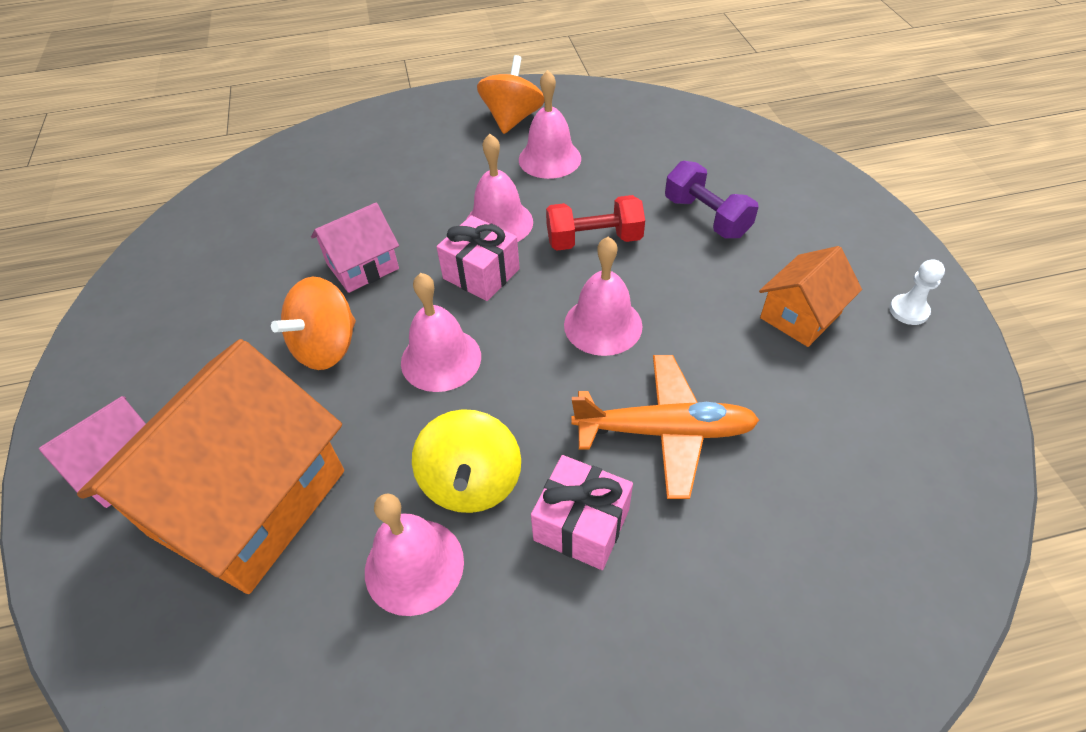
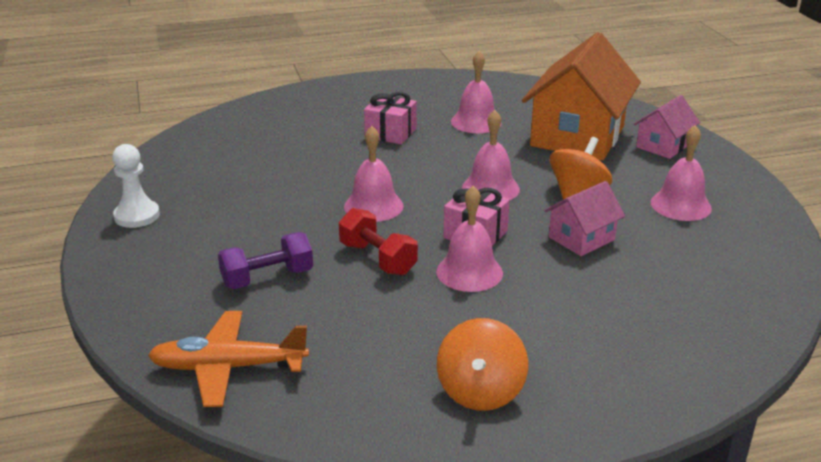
camera: 175 degrees right, 20 degrees down
(471, 482) = (454, 144): yellow spinning top -> none
(549, 159) = (425, 336): pink bell -> pink bell (680, 205)
(594, 240) = (378, 259): red dumbbell -> red dumbbell turned 60 degrees clockwise
(664, 431) = (338, 161): orange plane -> orange plane (228, 367)
(706, 217) = (267, 278): purple dumbbell -> purple dumbbell turned 75 degrees counterclockwise
(800, 316) = (221, 212): orange house -> none
(908, 311) = (137, 216): white pawn -> white pawn, size x1.54

